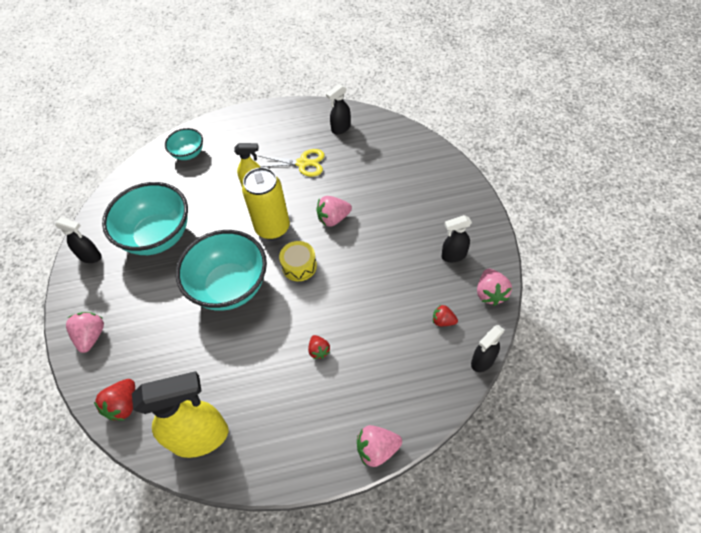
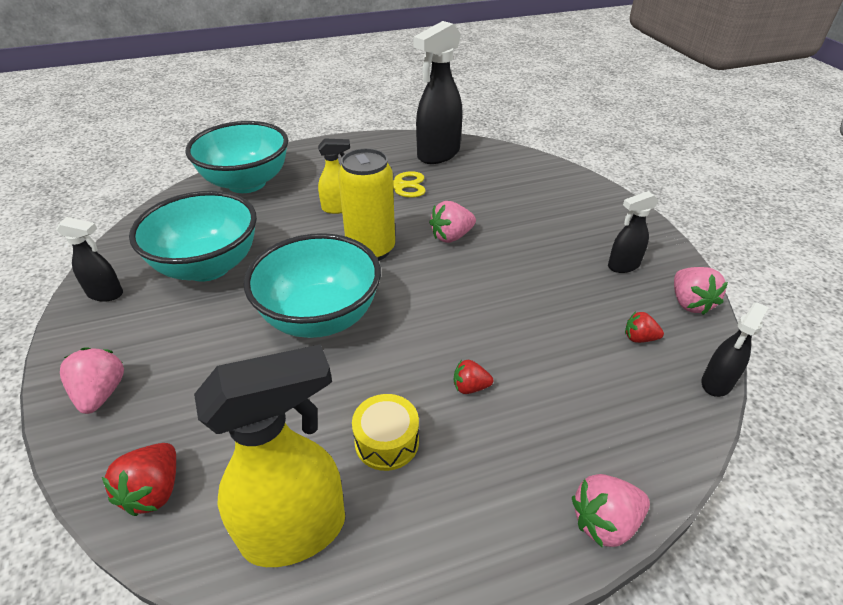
camera: 10 degrees left, 15 degrees down
(188, 154) = (247, 183): turquoise bowl -> turquoise bowl, size x1.95
(299, 266) = (417, 288): yellow drum -> yellow drum (387, 441)
(319, 350) = (470, 387): red strawberry -> red strawberry turned 120 degrees clockwise
(340, 128) = (438, 154): black spray bottle -> black spray bottle, size x1.90

